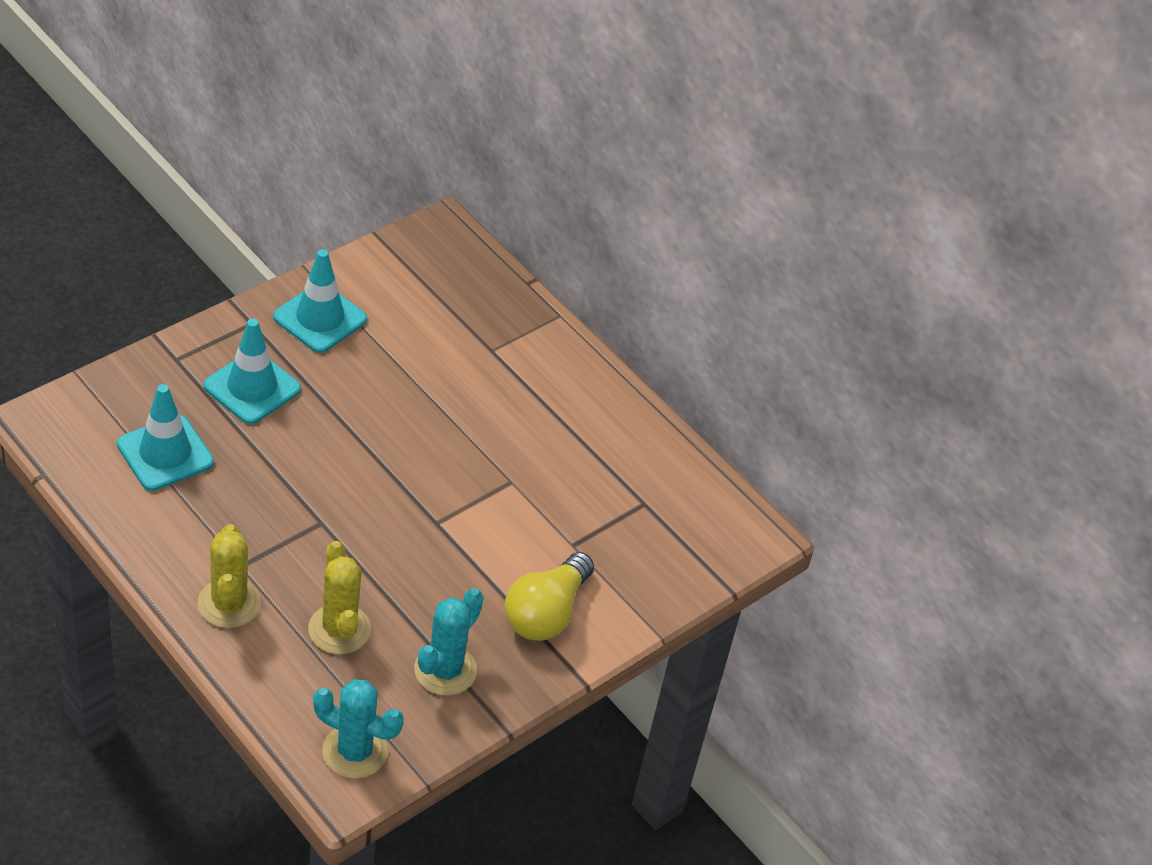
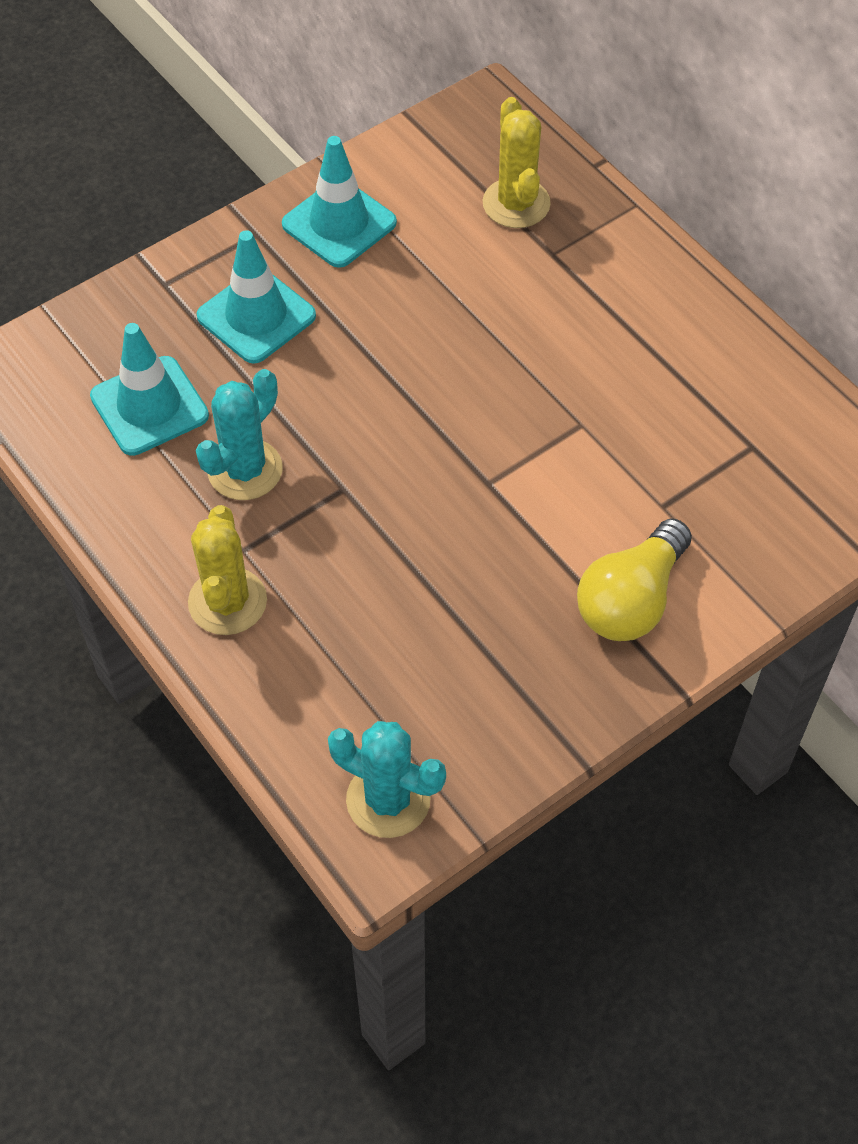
camera: 10 degrees right, 10 degrees up
(339, 629) = (366, 632): yellow cactus -> yellow cactus (516, 203)
(445, 670) = (503, 683): turquoise cactus -> turquoise cactus (245, 470)

